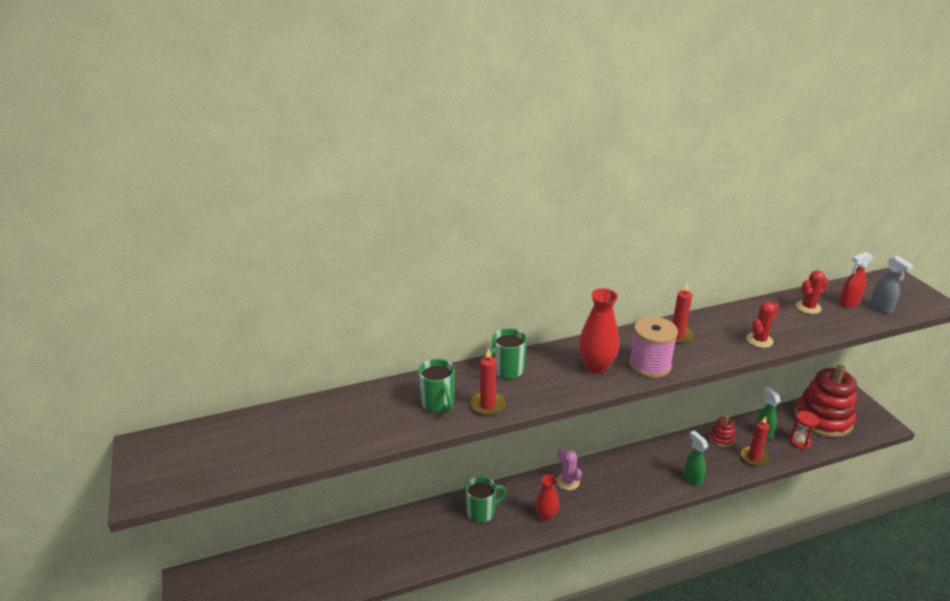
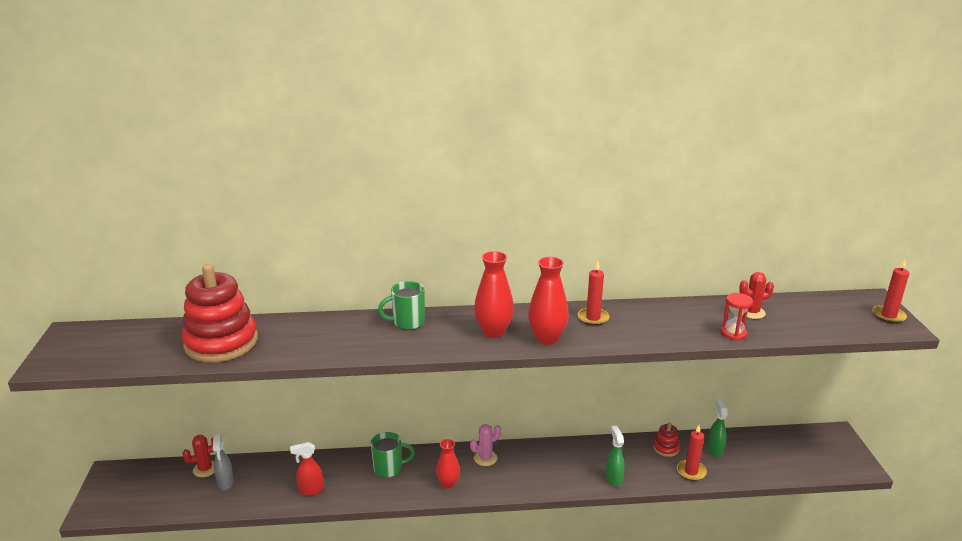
camera: 15 degrees right, 5 degrees down
(438, 403) = (327, 339): green mug -> none
(487, 405) = (370, 347): red candle -> red candle (888, 316)
(567, 481) = (485, 458): pink cactus -> pink cactus turned 75 degrees clockwise
(650, 365) = (547, 338): pink spool -> red vase
(759, 340) = (676, 333): red cactus -> red cactus (205, 469)
(799, 442) = (751, 466): red hourglass -> red hourglass (733, 333)
(823, 419) = (790, 449): red stacking toy -> red stacking toy (221, 342)
(848, 303) = (800, 315): red spray bottle -> red spray bottle (311, 490)
(880, 308) = (834, 324): grey spray bottle -> grey spray bottle (225, 483)

